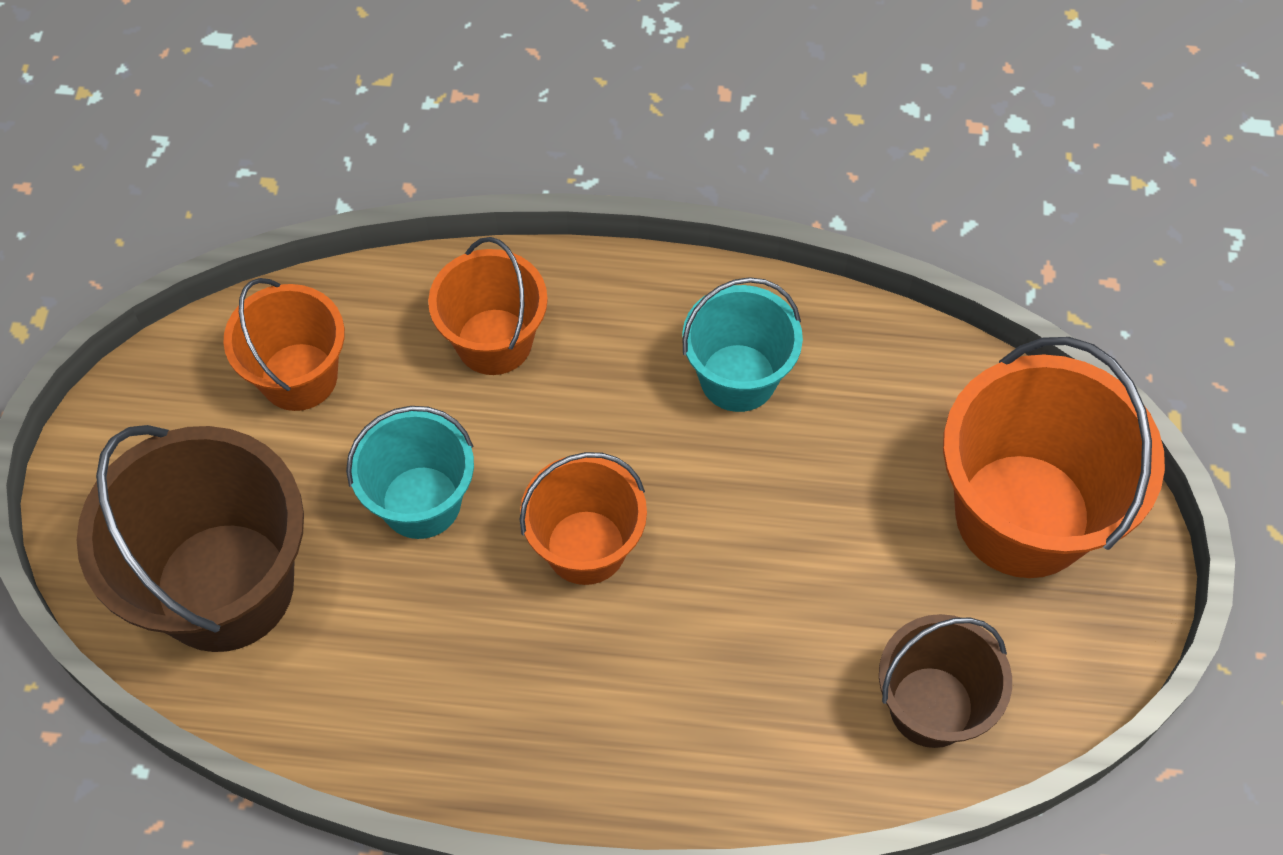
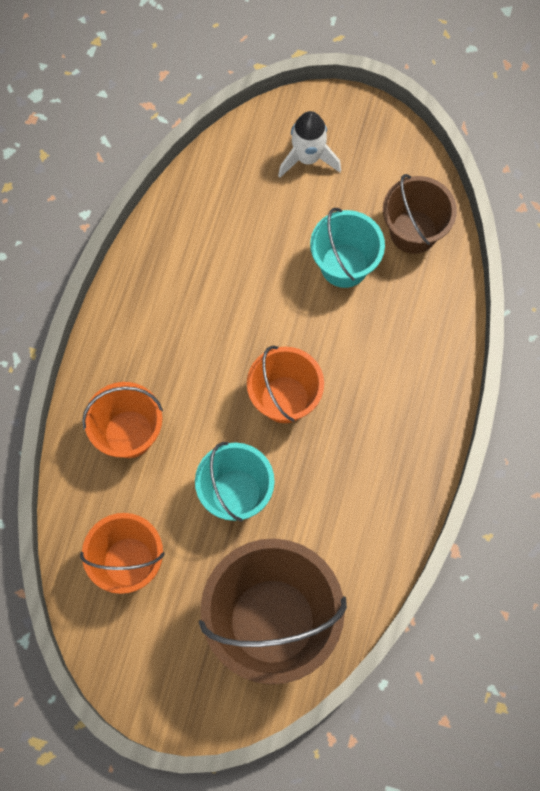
camera: 80 degrees left, 10 degrees up
(738, 378) = (187, 292): turquoise bucket -> turquoise bucket (344, 265)
(1023, 515) = (307, 158): orange bucket -> white rocket

